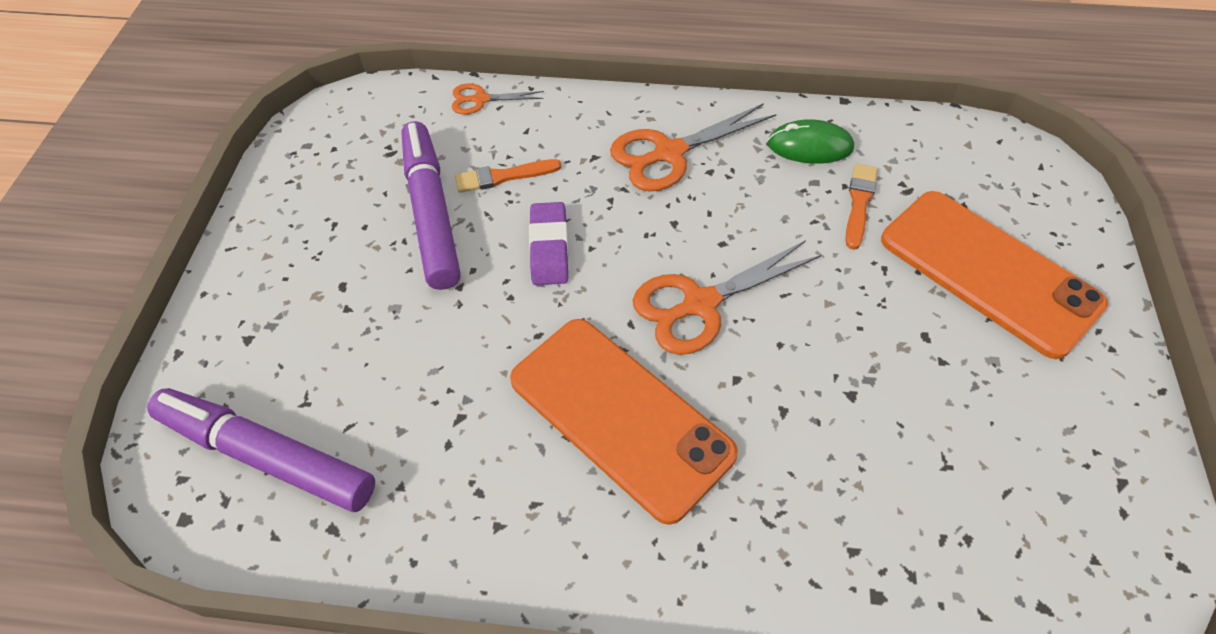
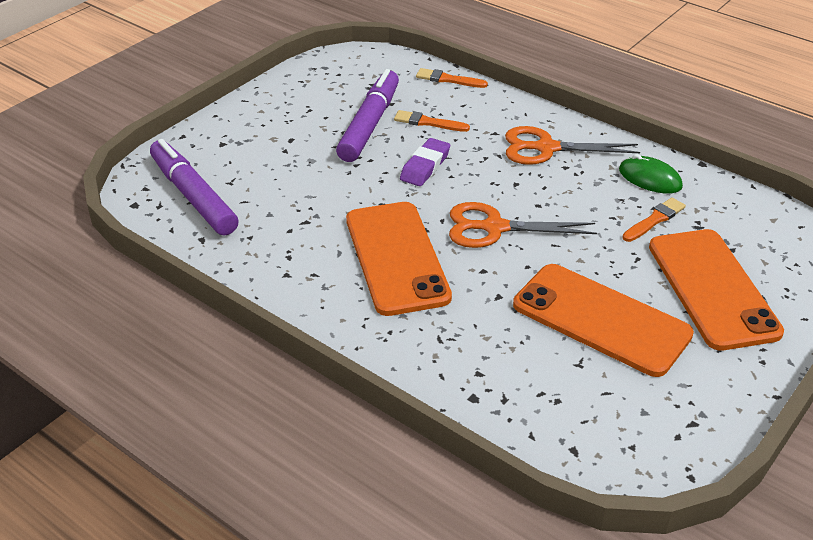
camera: 30 degrees right, 15 degrees down
(480, 99) = (448, 79): orange scissors -> orange brush
(917, 382) = (601, 319): none -> orange phone

